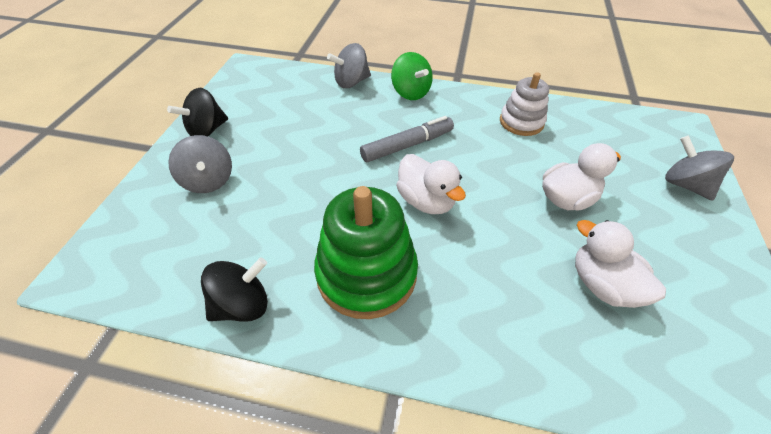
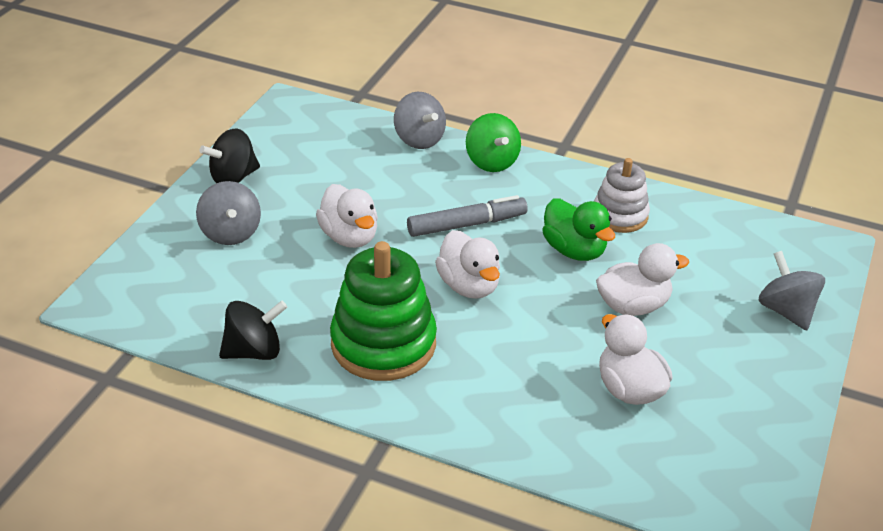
camera: 10 degrees right, 10 degrees down
(313, 170) = (349, 237): none -> white duck
(351, 82) = (419, 139): grey spinning top -> grey spinning top turned 105 degrees counterclockwise
(499, 155) = (574, 250): none -> green duck

